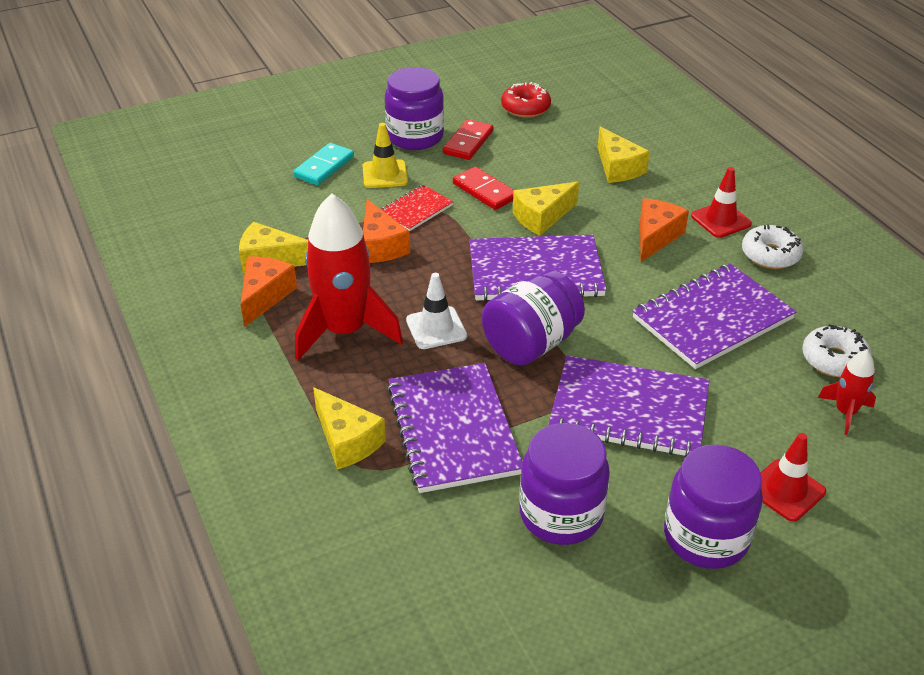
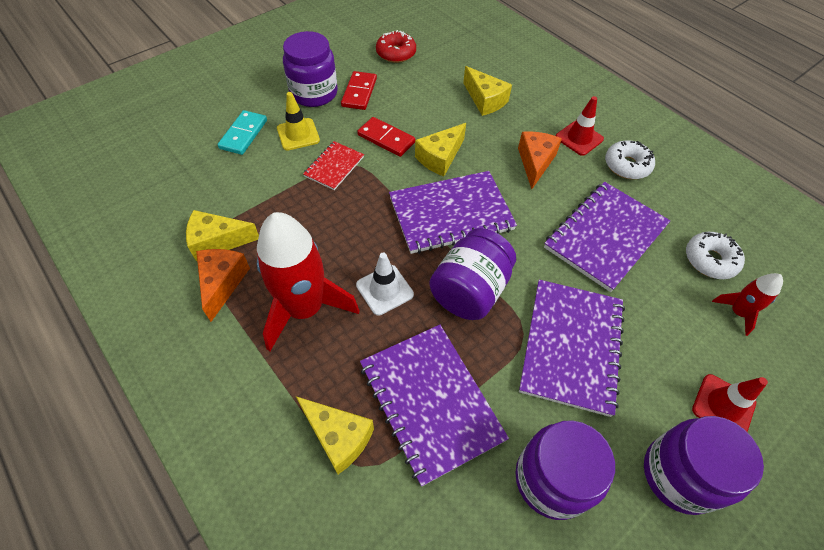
camera: 15 degrees left, 15 degrees up
(381, 246) = (313, 209): orange cheese -> none
(629, 410) = (571, 346): purple notebook -> purple notebook turned 75 degrees counterclockwise

